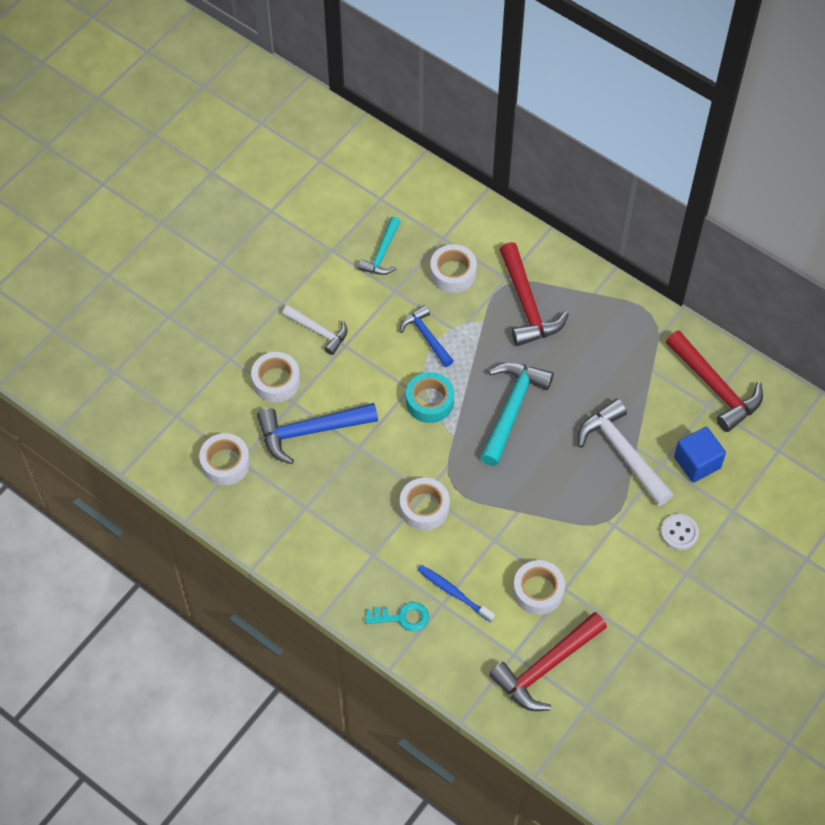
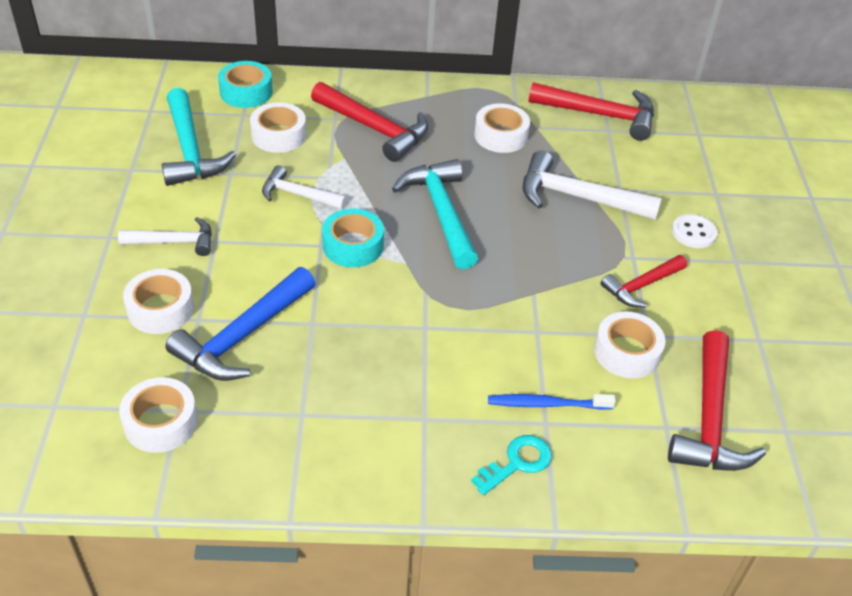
camera: 40 degrees left, 15 degrees down
(382, 254) = (190, 150): turquoise hammer -> turquoise hammer, size x1.63
(424, 508) = (437, 341): white tape -> white tape (501, 136)
(426, 336) = (298, 195): blue hammer -> white hammer
(460, 216) = (246, 92): none -> turquoise tape
(596, 550) = (641, 286): none -> red hammer
(697, 462) = (647, 173): blue cube -> none

